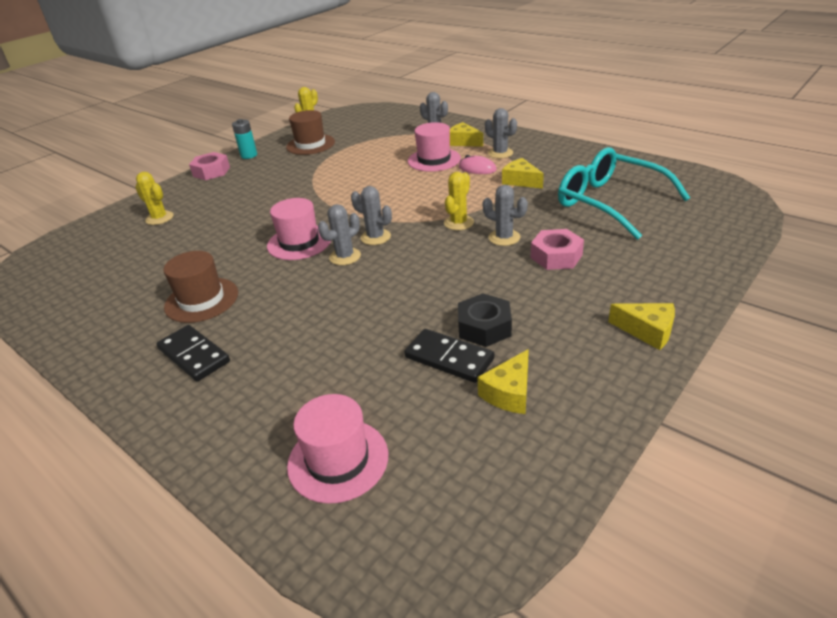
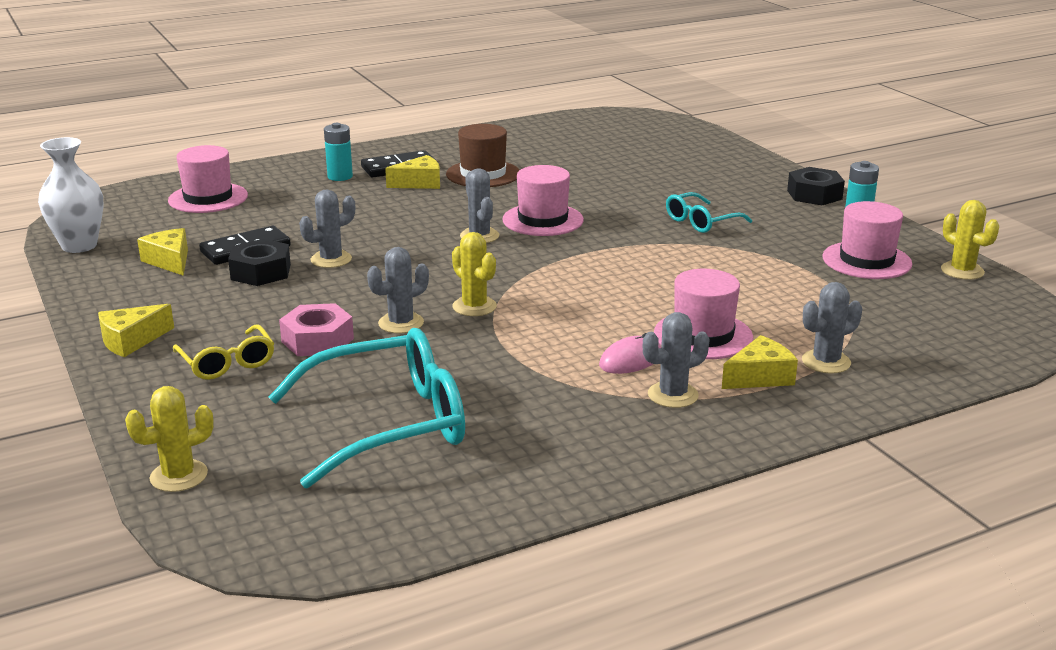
camera: 110 degrees right, 10 degrees down
(159, 218) = (692, 165): yellow cactus -> yellow cactus (179, 476)
(211, 172) = (814, 195): pink nut -> black nut
(232, 385) = (340, 176): none -> turquoise battery
(275, 192) = (701, 222): none -> turquoise glasses
(310, 144) = (866, 260): brown hat -> pink hat
(375, 237) = (502, 256): grey cactus -> grey cactus (331, 259)
(521, 181) = (543, 380): yellow cheese -> yellow cheese (419, 183)
(533, 491) = (79, 246): none -> white vase
(620, 275) = (227, 363): none -> yellow glasses

